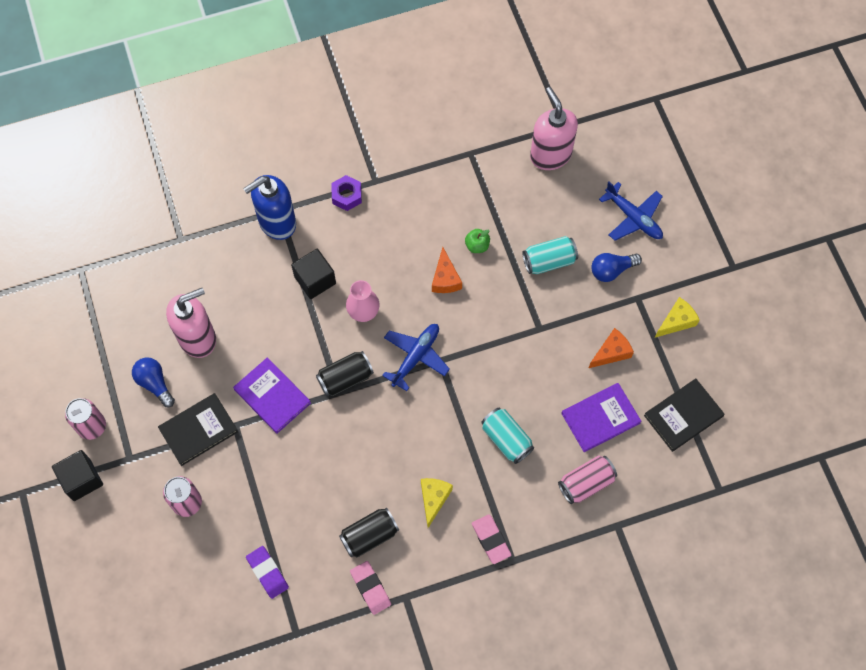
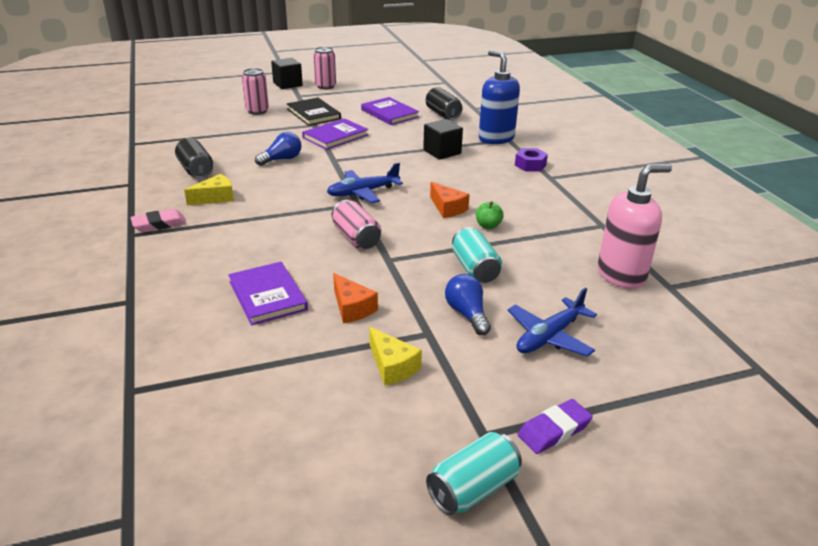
camera: 90 degrees right, 35 degrees down
(155, 383) = (354, 102): blue light bulb -> blue light bulb (282, 159)
(198, 338) = (389, 113): pink soap dispenser -> purple book
(267, 572) = (187, 135): purple eraser -> purple eraser (554, 430)
(345, 378) = (346, 162): black can -> black can (443, 114)
(363, 313) = (410, 170): pink vase -> none
(370, 588) = (149, 170): pink eraser -> none
(416, 357) = (363, 192): blue plane -> blue plane turned 120 degrees clockwise
(434, 499) = (215, 198): yellow cheese -> yellow cheese turned 45 degrees counterclockwise
(445, 278) = (447, 208): orange cheese -> orange cheese turned 120 degrees counterclockwise
(506, 439) = (262, 235): turquoise can -> turquoise can (473, 488)
(586, 483) = (191, 282): pink can -> pink can (356, 238)
(683, 416) = (250, 363): black book -> none

